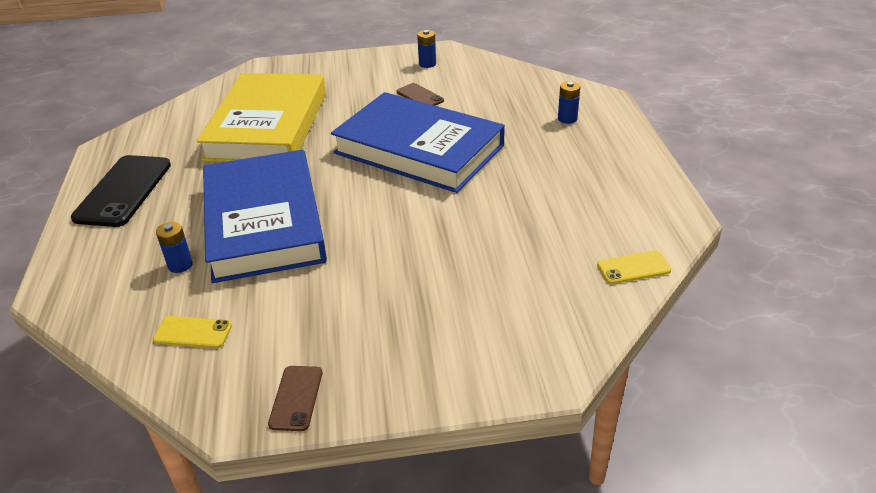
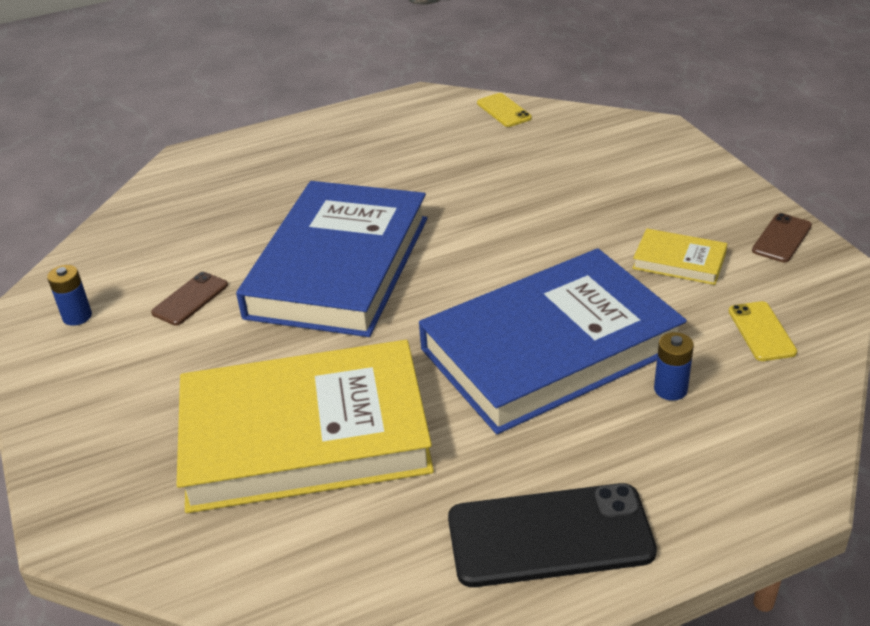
camera: 105 degrees left, 0 degrees up
(296, 398) = (782, 238): brown phone -> brown phone turned 45 degrees counterclockwise
(311, 315) = (679, 261): none -> yellow book
(567, 118) = (241, 174): blue battery -> none

